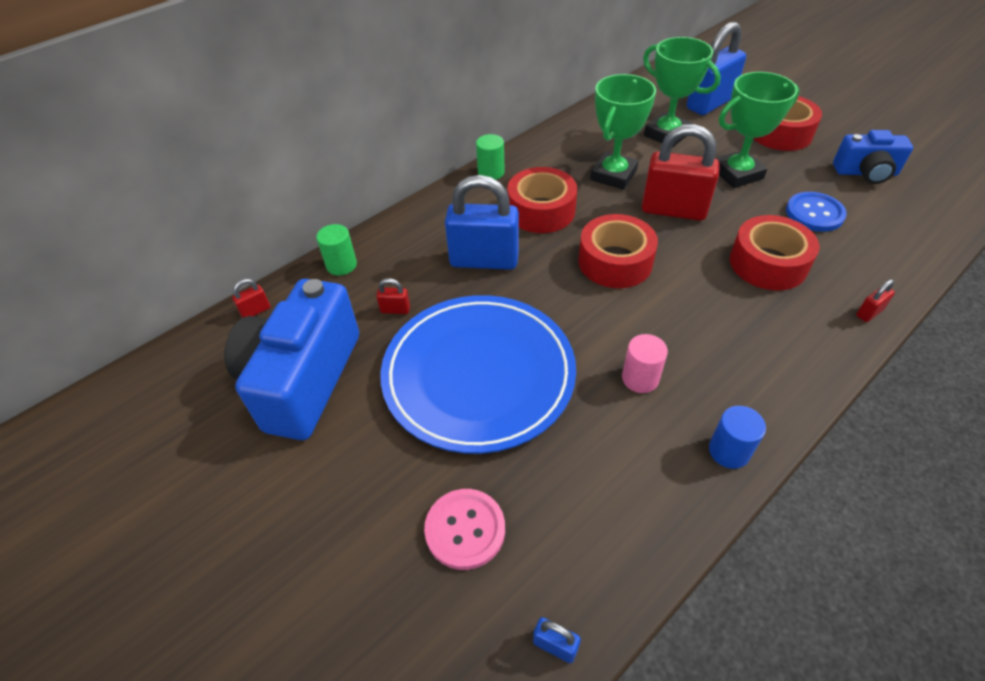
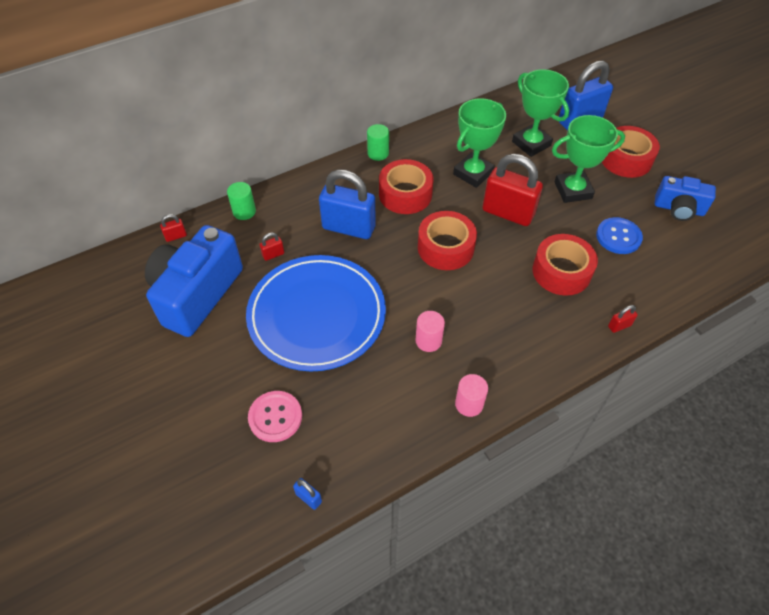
camera: 10 degrees right, 5 degrees up
(395, 310) = (273, 254): red padlock -> red padlock turned 45 degrees counterclockwise
(729, 451) = (469, 404): blue cylinder -> pink cylinder

